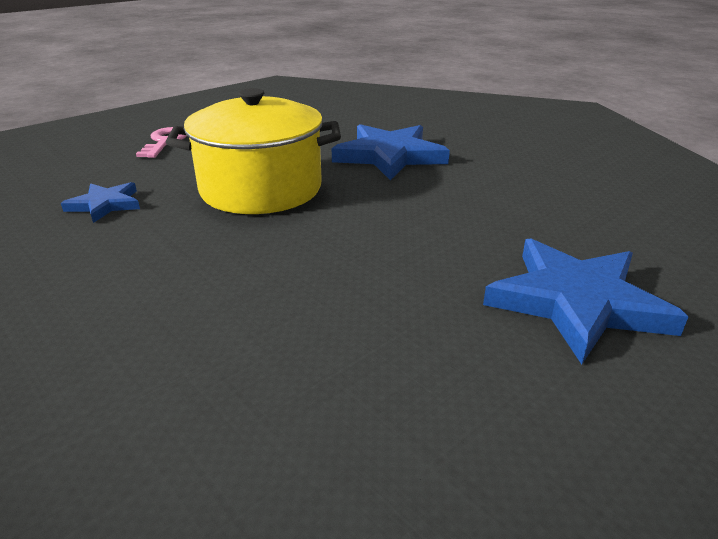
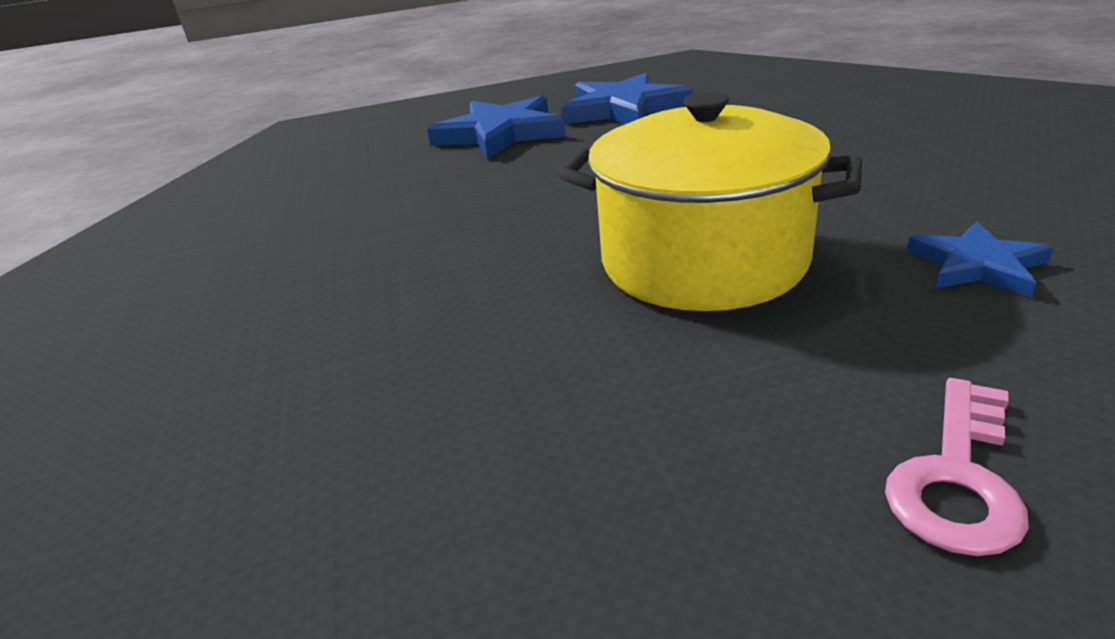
camera: 150 degrees left, 0 degrees up
(389, 156) = (436, 303): blue star -> blue star (623, 109)

